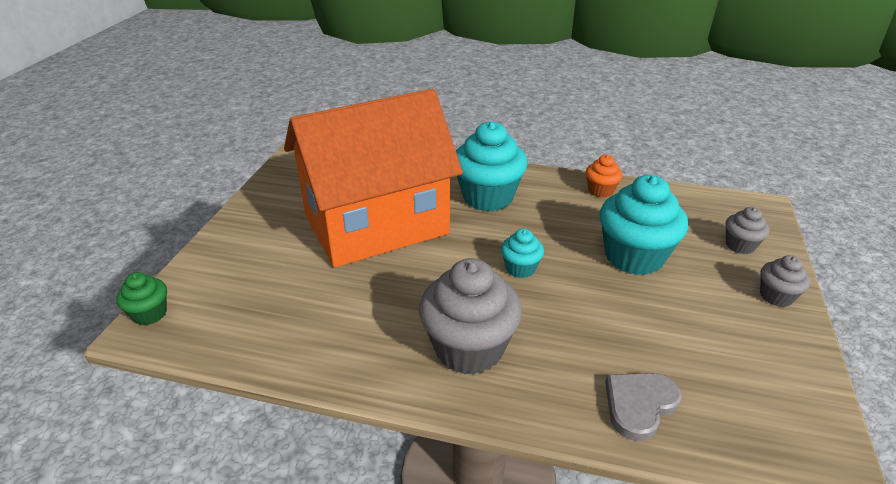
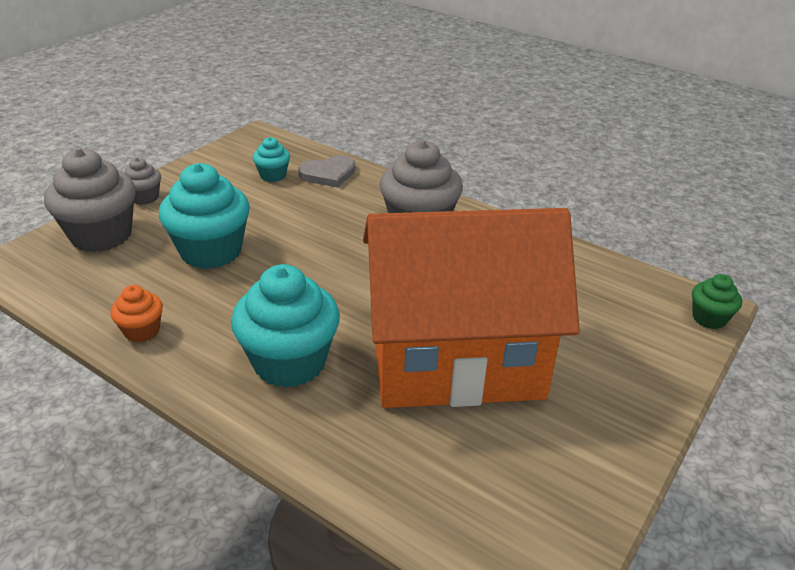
camera: 160 degrees left, 0 degrees up
(520, 268) = (328, 269): turquoise cupcake -> turquoise cupcake (273, 175)
(740, 245) = (101, 235): grey cupcake -> grey cupcake, size x2.00

